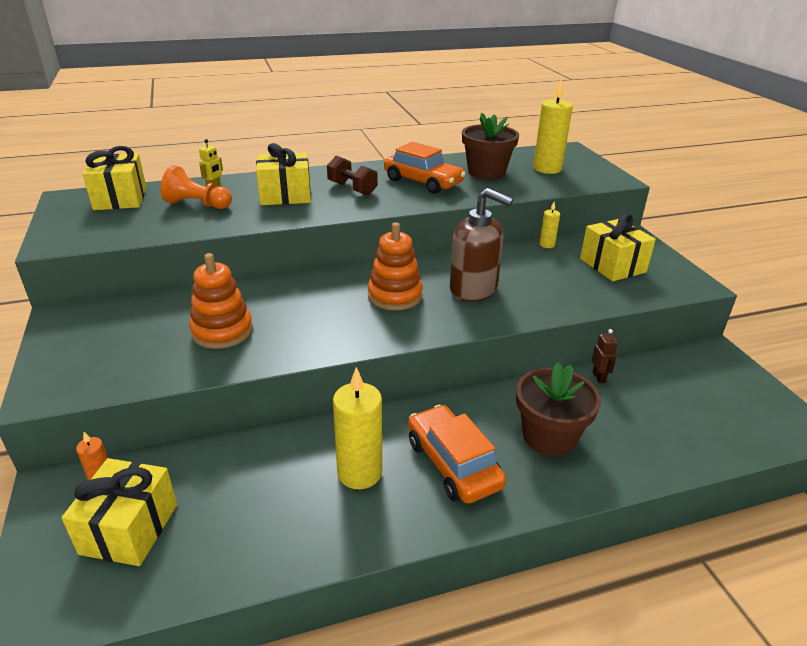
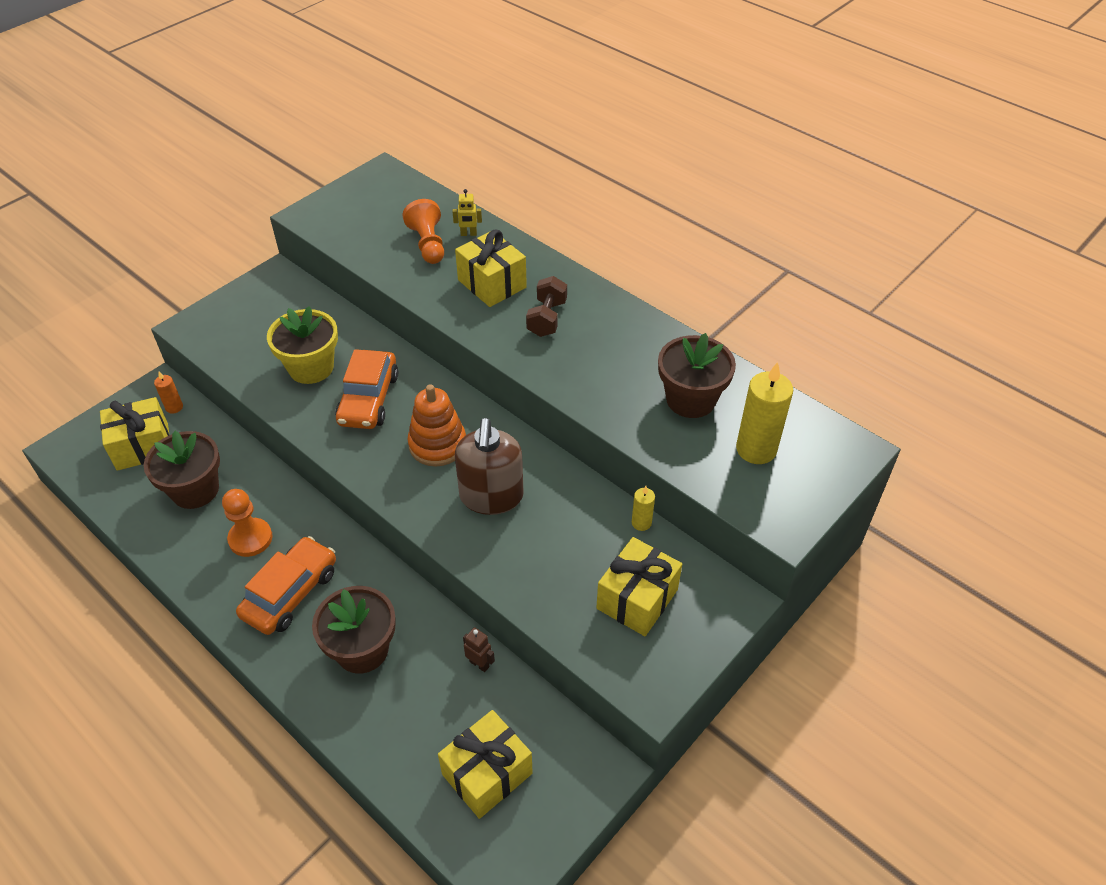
camera: 60 degrees right, 15 degrees up
(120, 198) = (403, 197): yellow gift -> yellow gift (487, 774)
(222, 331) = (311, 367): orange stacking toy -> yellow flower pot
(249, 498) = (195, 490): none -> brown flower pot
(359, 473) = (250, 538): yellow candle -> orange pawn
(423, 182) = (612, 361): orange car -> orange car (369, 399)
(599, 377) = (479, 664): brown robot -> brown robot turned 105 degrees counterclockwise

